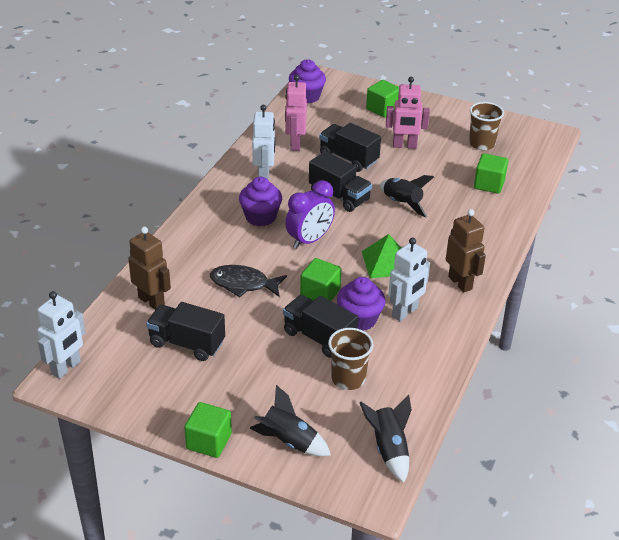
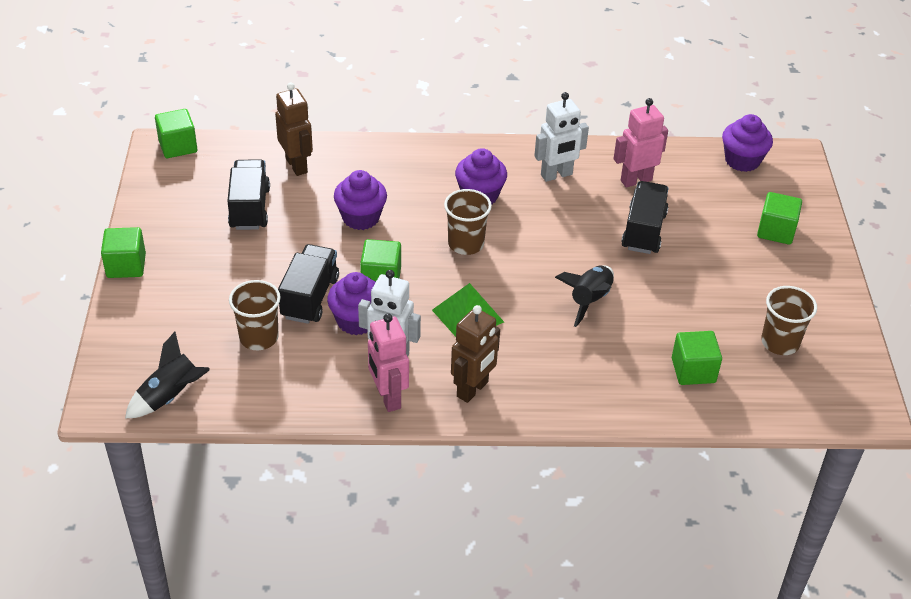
camera: 65 degrees right, 5 degrees up
(66, 368) = (178, 146): white robot -> green cube
(152, 301) = (297, 165): brown robot -> brown robot turned 45 degrees counterclockwise
(243, 284) = (361, 217): black fish -> purple cupcake
(289, 441) = (150, 319): black rocket -> none
(309, 240) = (466, 244): purple clock -> brown cup
(339, 196) = (563, 244): black truck -> none
(404, 146) = (711, 271): pink robot -> pink robot (388, 398)

